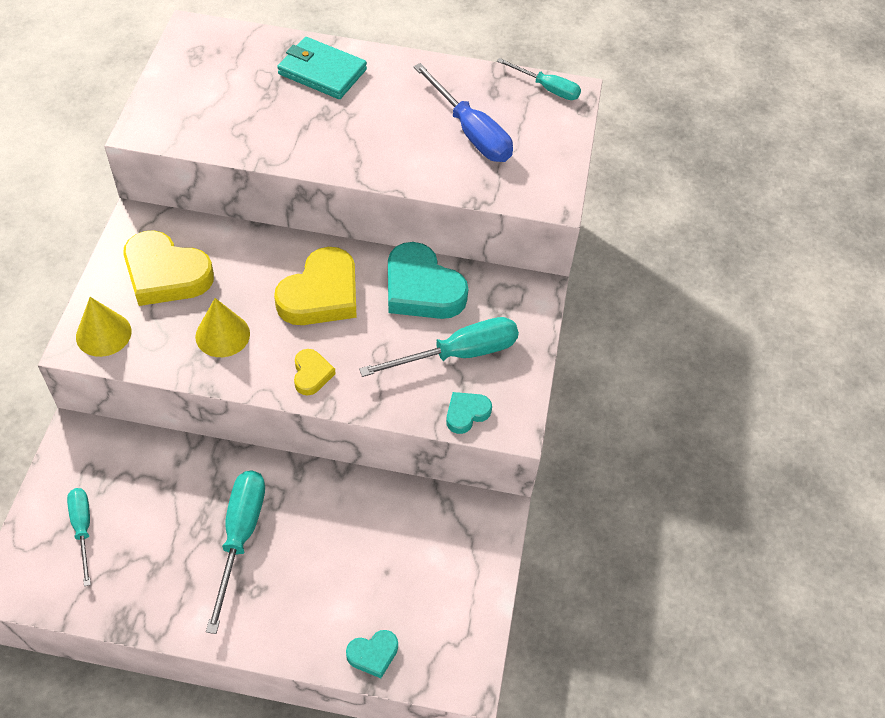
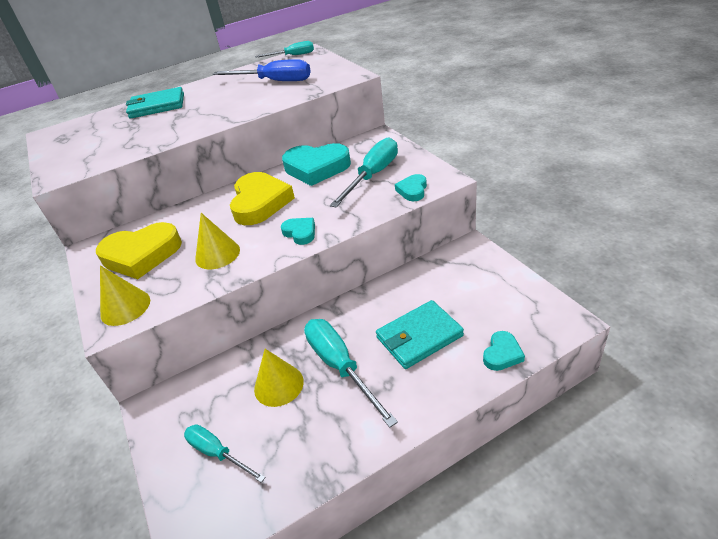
camera: 30 degrees left, 15 degrees down
(179, 508) = (278, 385): none -> yellow cone
(311, 374) = (300, 233): yellow heart -> turquoise heart
(331, 570) = (419, 337): none -> turquoise wallet

